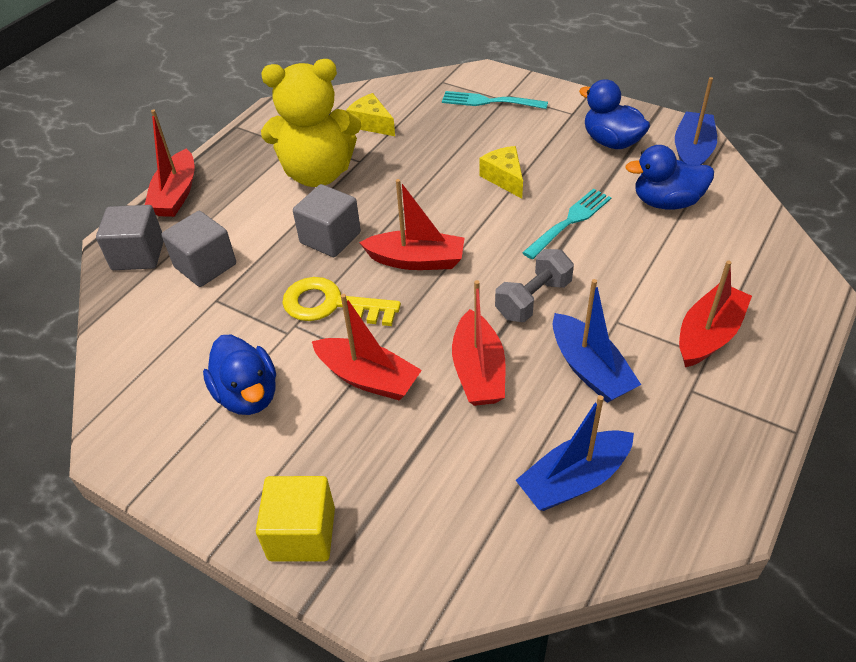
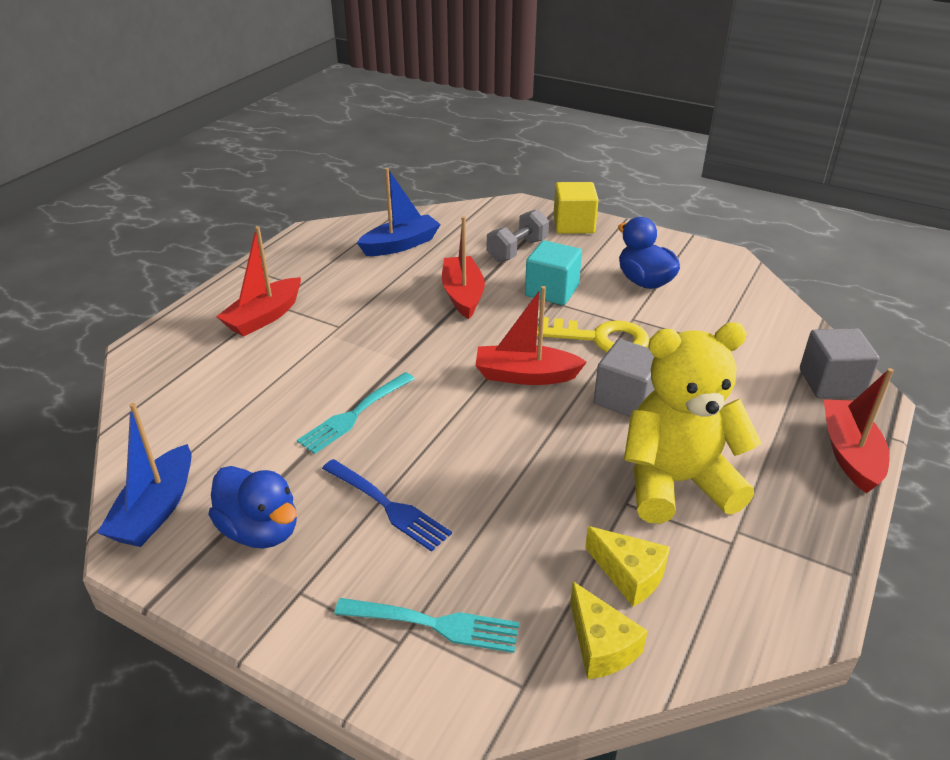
camera: 175 degrees right, 10 degrees down
(205, 265) = (748, 372): grey cube -> none
(368, 378) = (552, 291): red boat -> turquoise cube
(504, 178) = (424, 472): yellow cheese -> yellow cheese (601, 645)
(528, 156) = (387, 506): none -> blue fork
(533, 299) = (410, 342): grey dumbbell -> grey dumbbell (517, 250)
(590, 369) = (372, 296): blue boat -> none
(666, 202) = (233, 436): blue duck -> none

